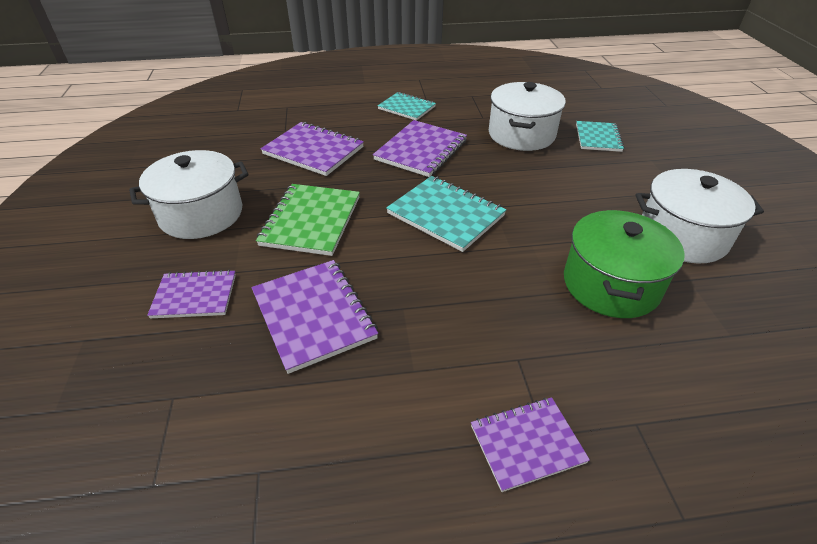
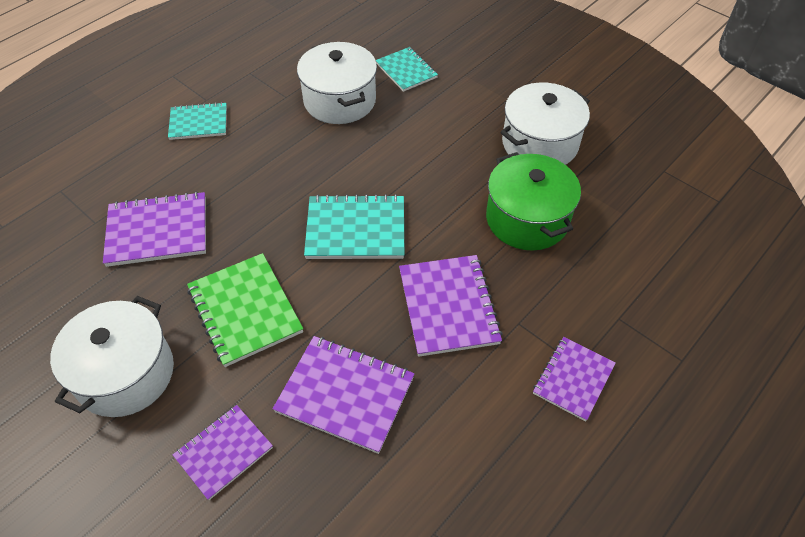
camera: 40 degrees left, 10 degrees up
(421, 150) = (266, 170): purple notebook -> purple notebook (448, 306)

